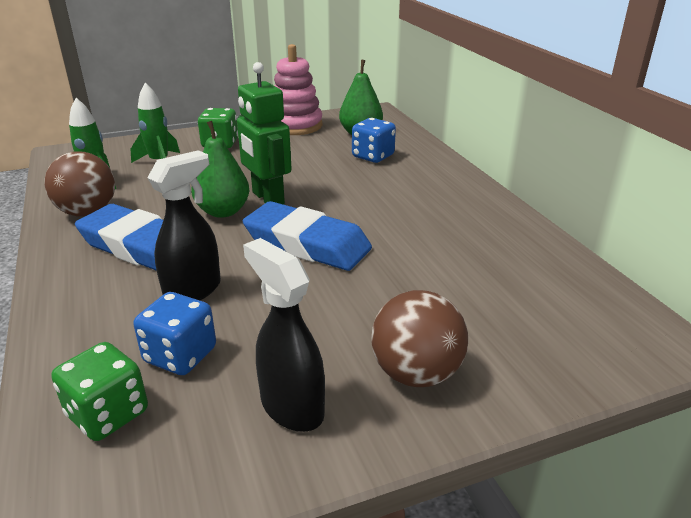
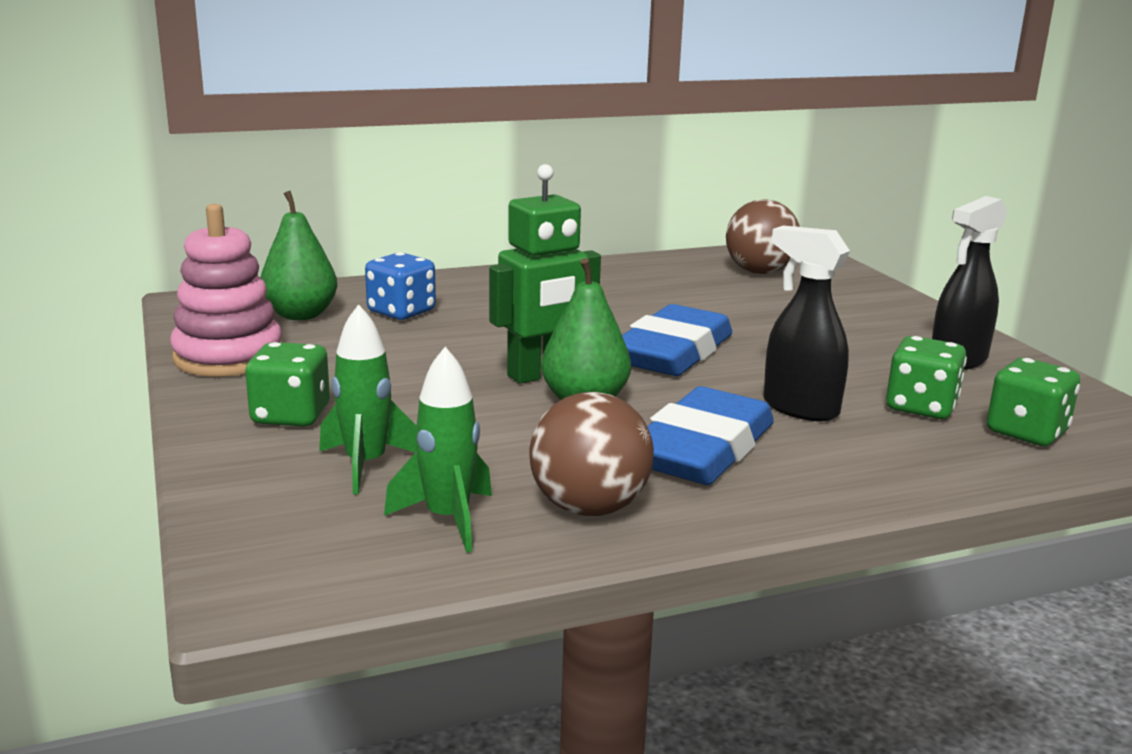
camera: 90 degrees left, 10 degrees down
(180, 355) = (921, 407): blue dice -> green dice
(416, 373) = (884, 319): brown ball -> brown ball (759, 272)

